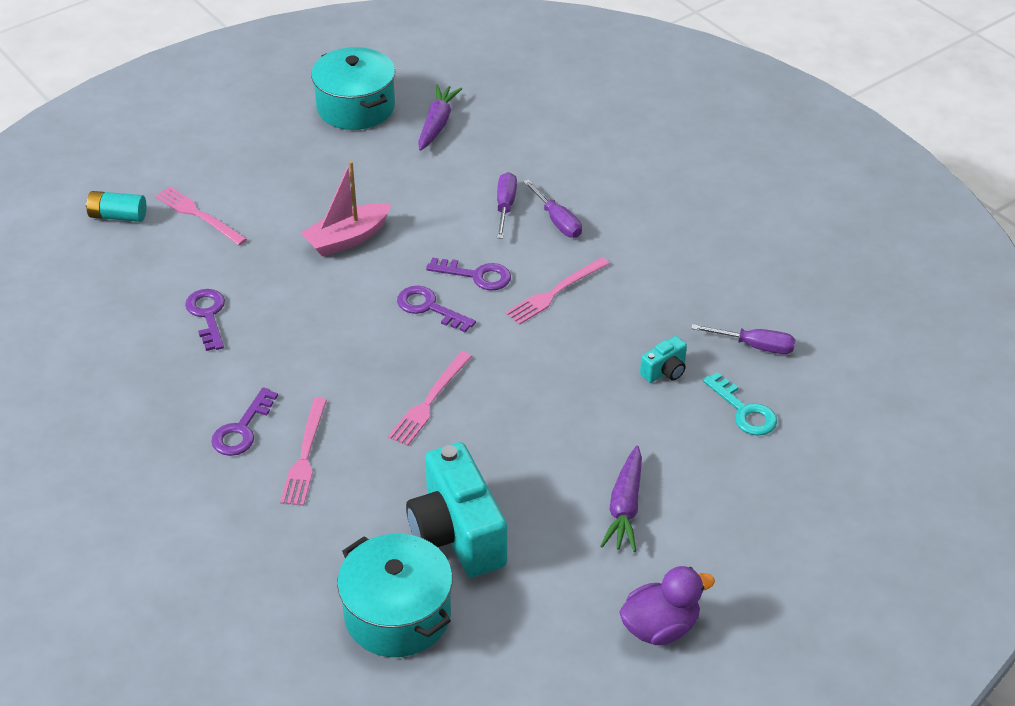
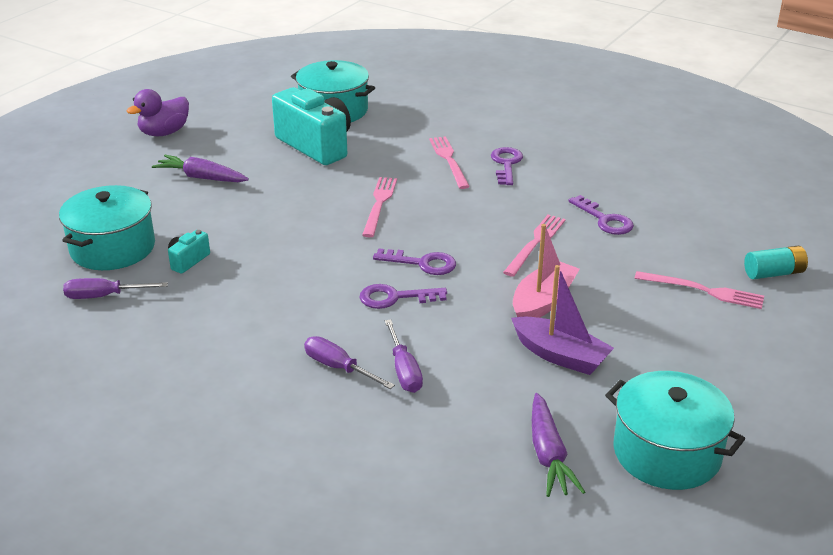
camera: 160 degrees right, 10 degrees down
(372, 188) = (560, 355): none -> purple boat
(555, 292) = (311, 299): pink fork -> pink fork (535, 243)
(625, 507) = (201, 177): purple carrot -> purple carrot turned 60 degrees counterclockwise
(744, 411) = (112, 248): turquoise key -> turquoise pot

